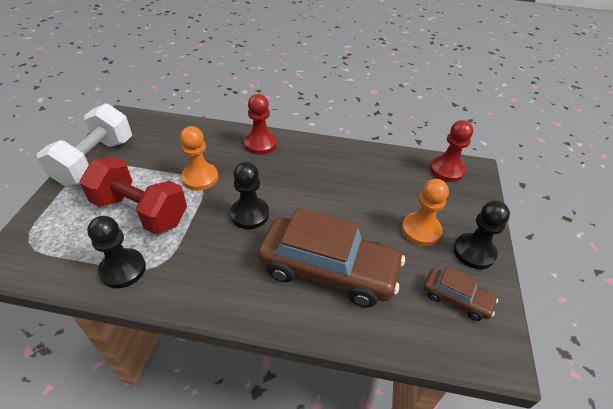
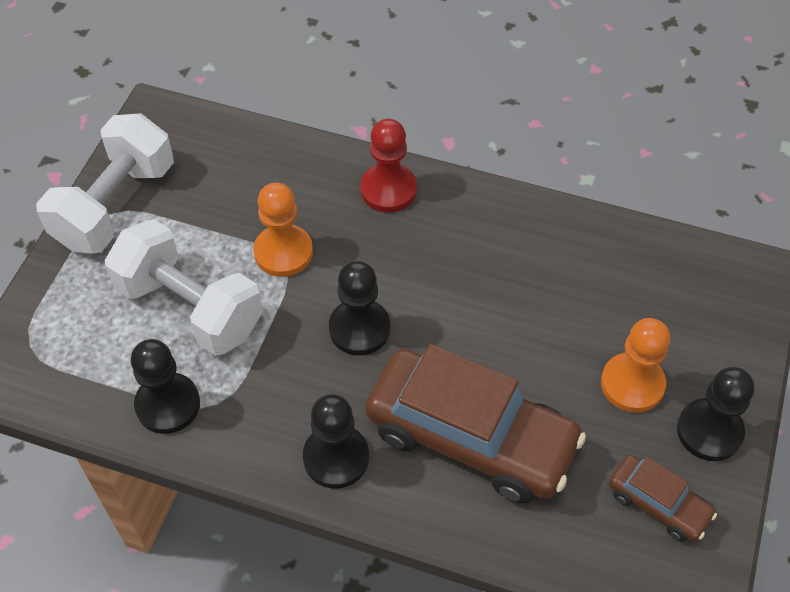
camera: 10 degrees right, 10 degrees up
(140, 211) = (190, 308): red dumbbell -> white dumbbell
(240, 291) = (336, 457): none -> black pawn
(447, 170) = (708, 271): red pawn -> none

